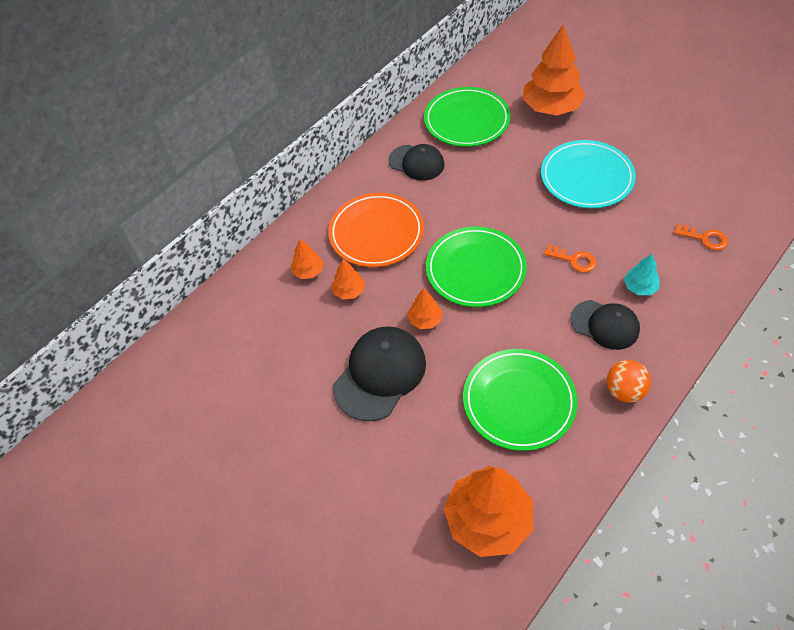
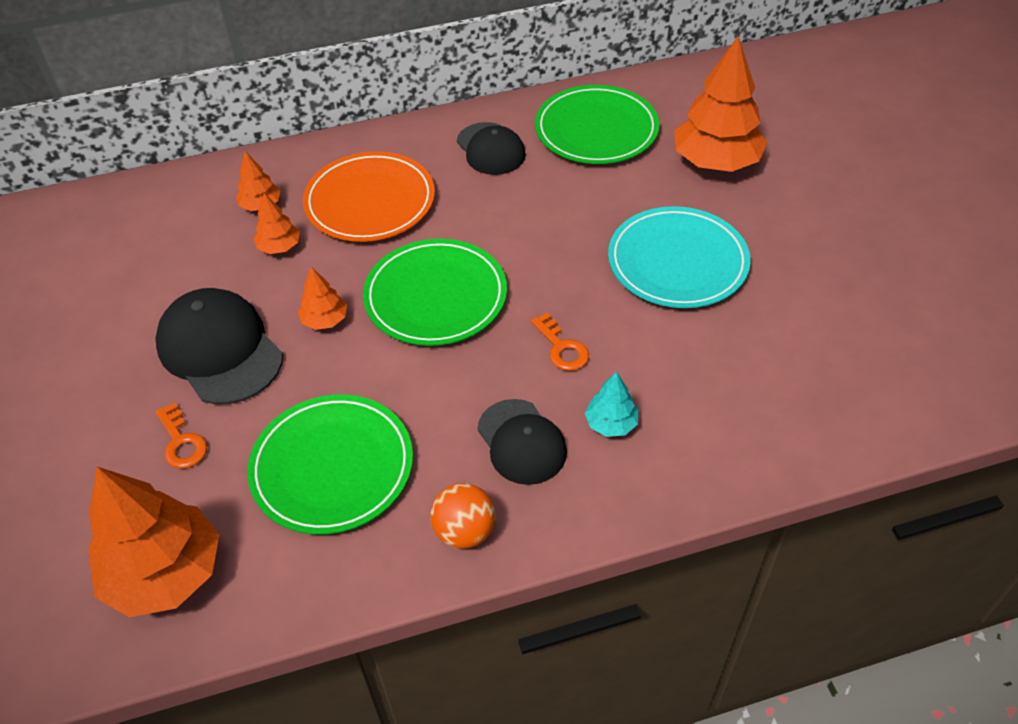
camera: 30 degrees right, 5 degrees down
(380, 374) = (220, 350): black cap -> black cap turned 105 degrees counterclockwise
(705, 238) = (760, 412): orange key -> orange key (182, 442)

